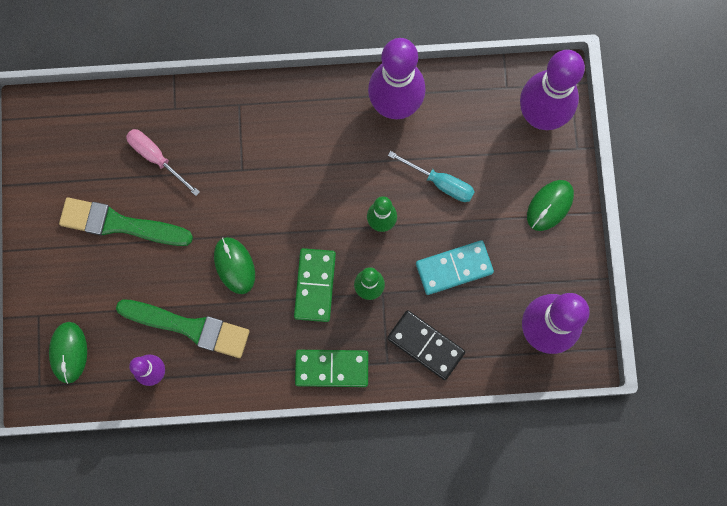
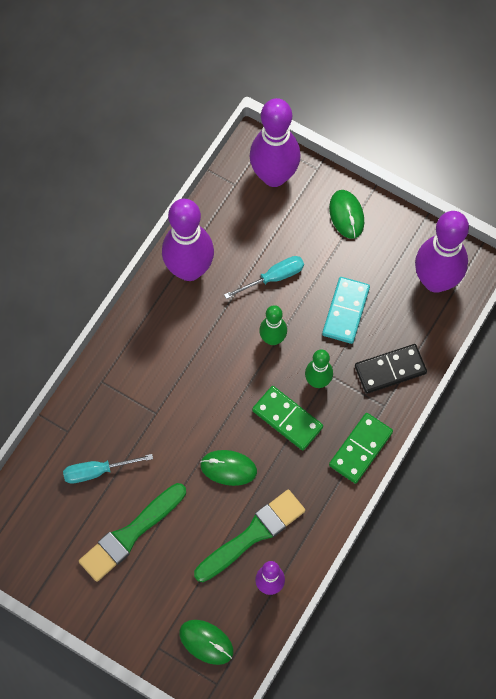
camera: 55 degrees left, 10 degrees down
(156, 158) = (97, 471): pink screwdriver -> turquoise screwdriver

